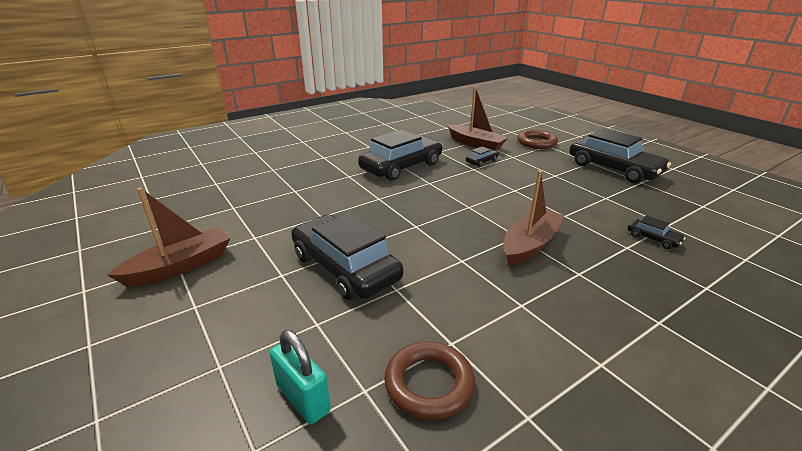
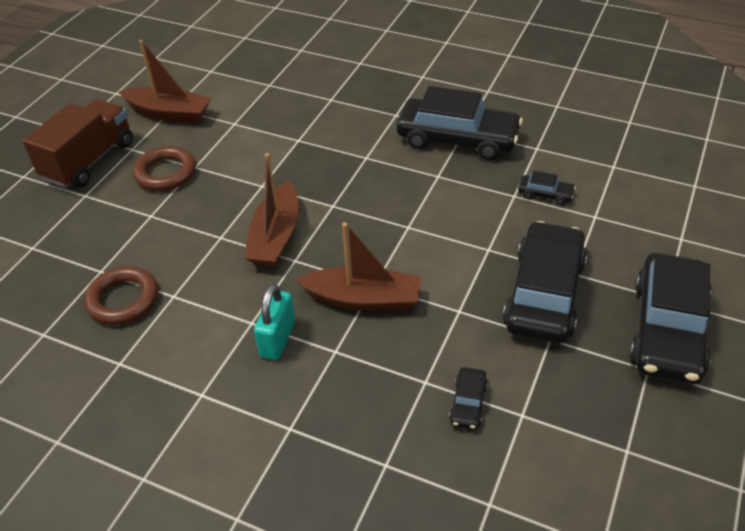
camera: 60 degrees right, 15 degrees up
(165, 344) = (89, 161): none -> brown truck
(303, 398) = (79, 246): turquoise padlock -> turquoise padlock (278, 339)
(345, 267) = (229, 194): black car -> black car (544, 293)
(475, 144) = (599, 169): brown boat -> brown boat (275, 237)
(536, 143) = (679, 224): brown ring -> brown ring (166, 173)

